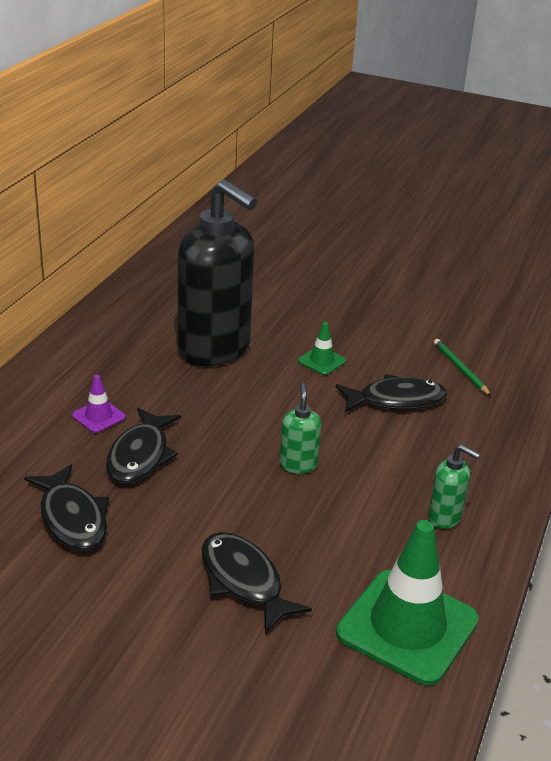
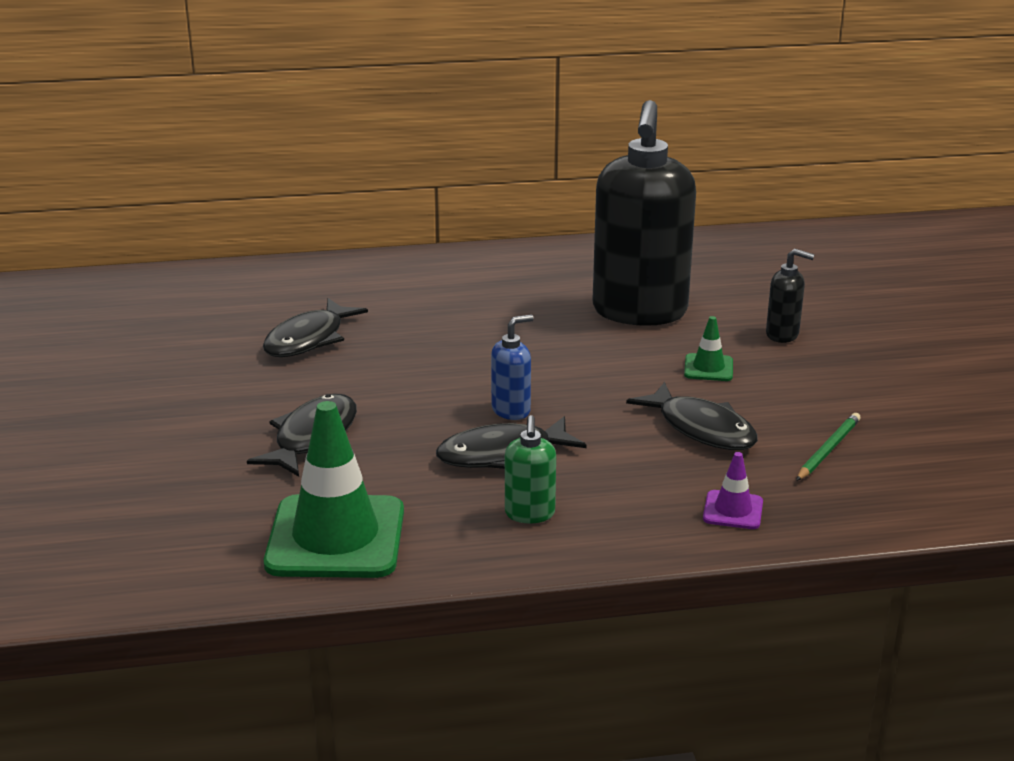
camera: 60 degrees right, 5 degrees down
(98, 416) = (457, 300): purple traffic cone -> purple traffic cone (733, 510)
(140, 456) = (426, 336): black fish -> black fish (502, 455)
(298, 465) = (511, 410): green soap dispenser -> blue soap dispenser
(307, 316) = (782, 335): none -> black soap dispenser

